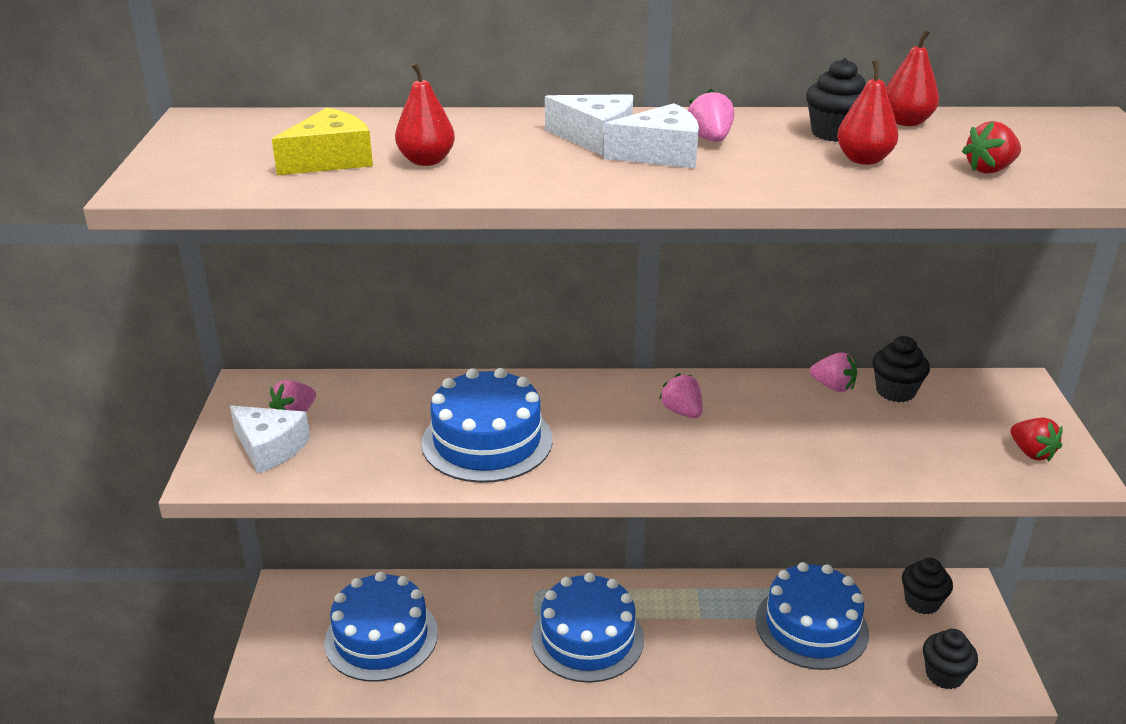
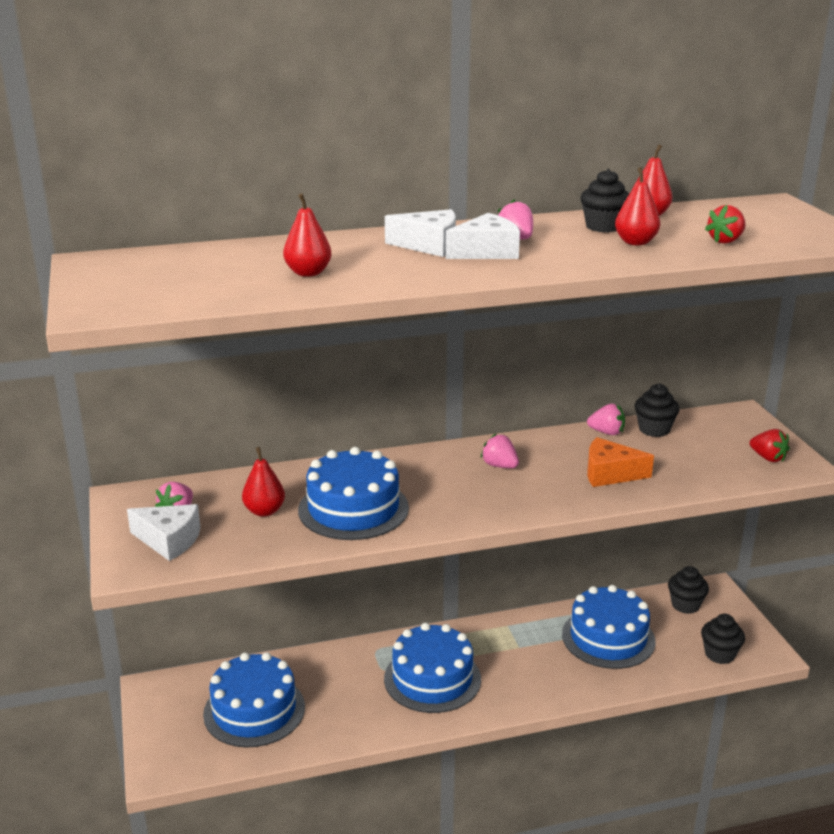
camera: 15 degrees left, 5 degrees down
(330, 160) = (229, 279): yellow cheese -> none
(388, 428) = (264, 511): none -> red pear
(813, 443) = (609, 474): none -> orange cheese

